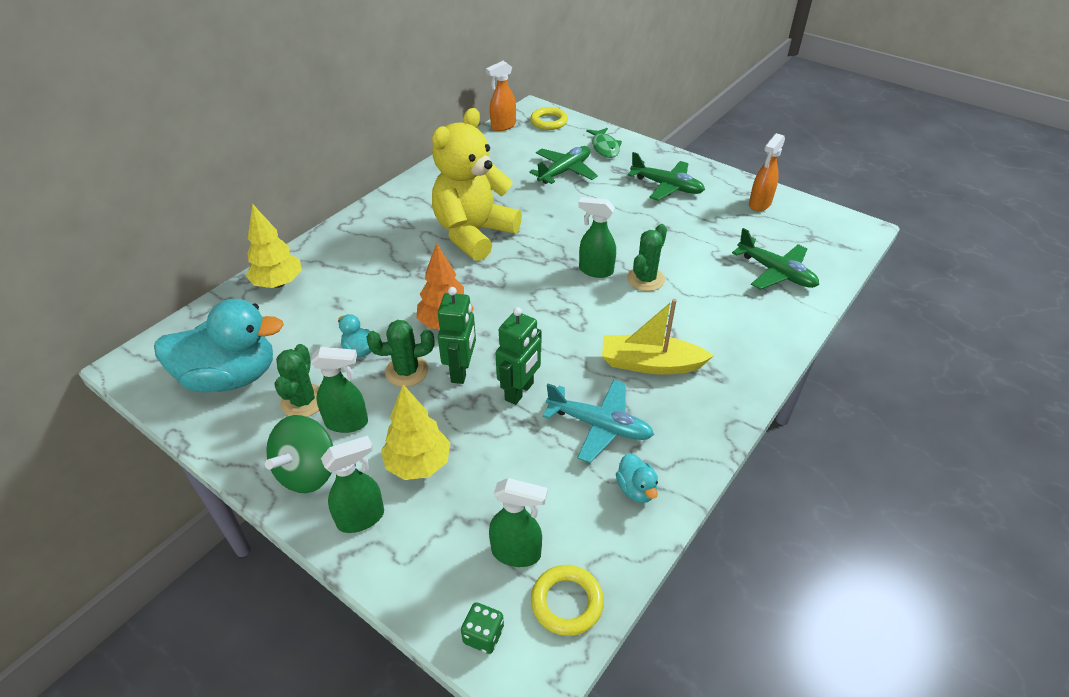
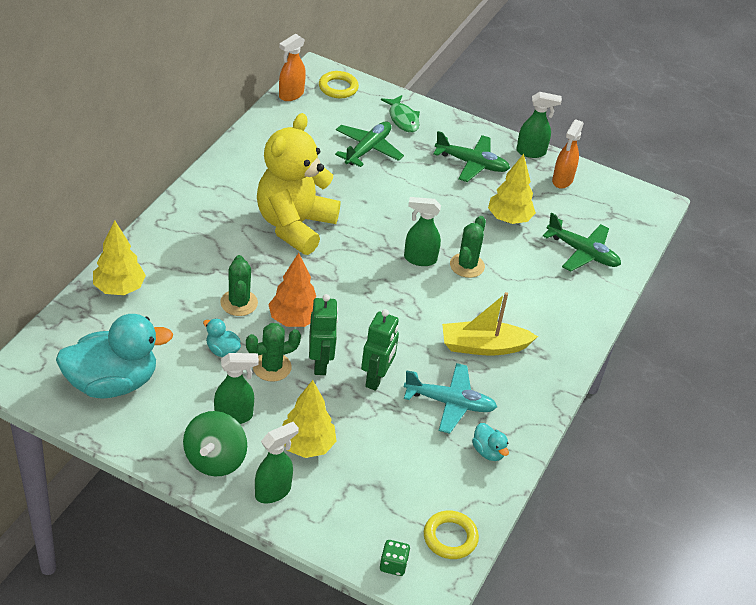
camera: 15 degrees left, 0 degrees up
(303, 401) = (188, 400): green cactus -> green cactus (239, 303)
(517, 553) = (404, 507): green spray bottle -> green spray bottle (531, 152)
(698, 237) = (509, 219): none -> yellow tree

